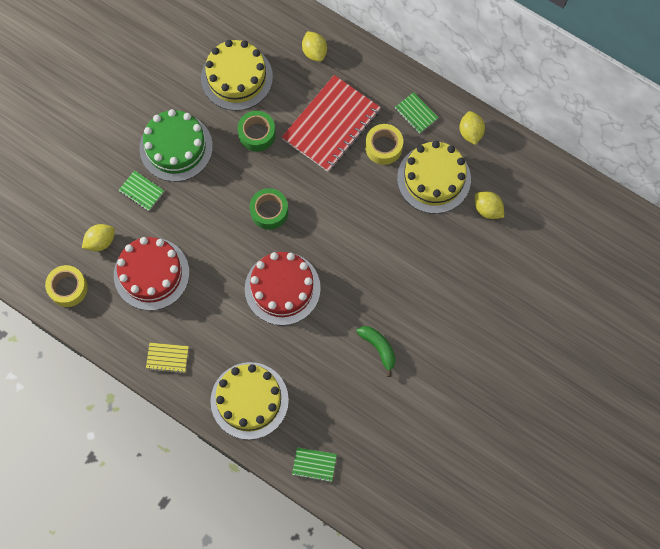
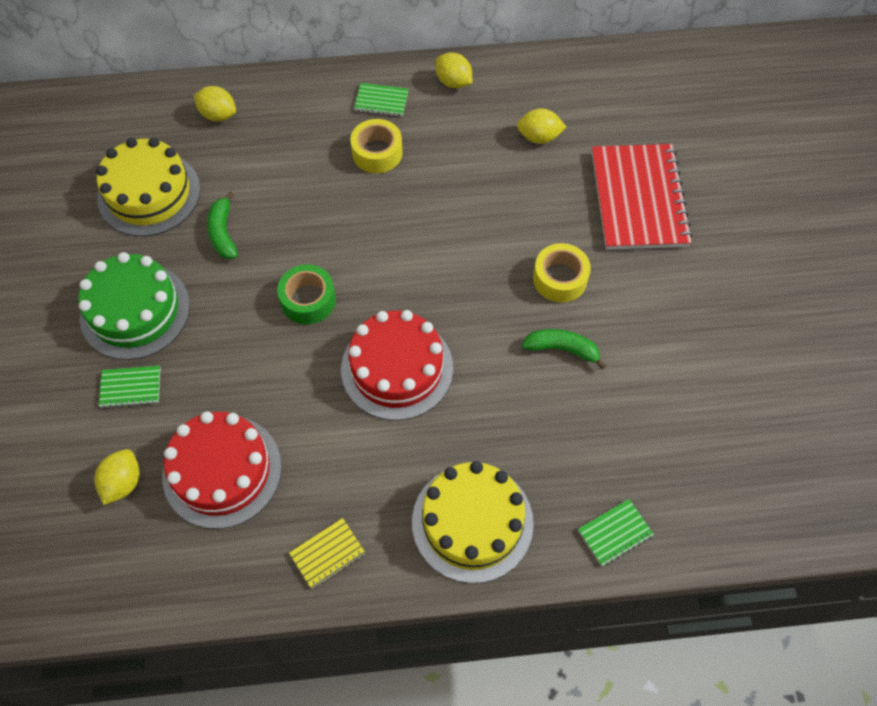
camera: 40 degrees left, 10 degrees down
(68, 288) = (123, 571): yellow tape -> yellow tape (560, 278)
(257, 134) = (223, 233): green tape -> green banana
(331, 125) = (300, 169): red notebook -> red notebook (638, 199)
(434, 178) = (457, 146): yellow cake -> none

